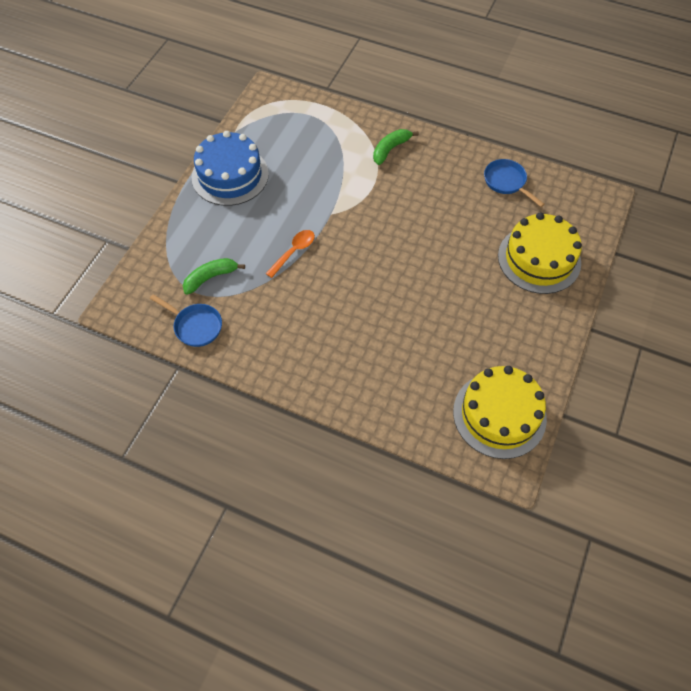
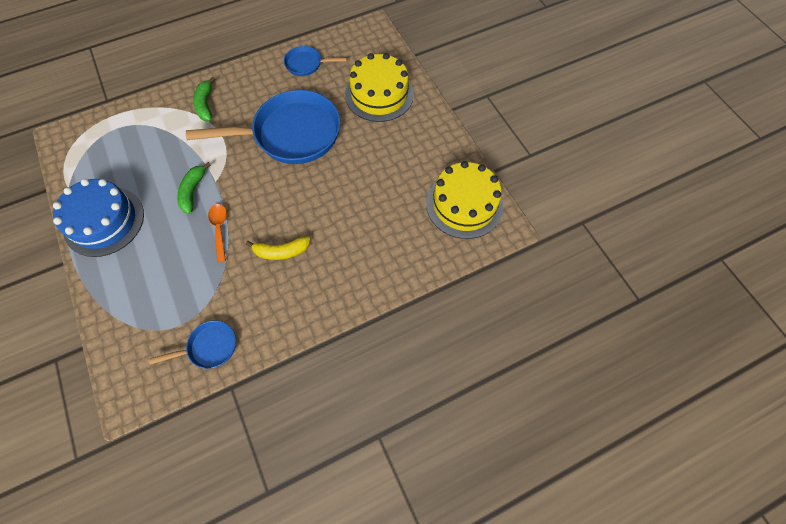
camera: 50 degrees left, 5 degrees up
(210, 278) = (179, 304): green banana -> green banana (193, 191)
(316, 309) = (281, 251): none -> yellow banana
(426, 228) = (291, 134): none -> blue pan

